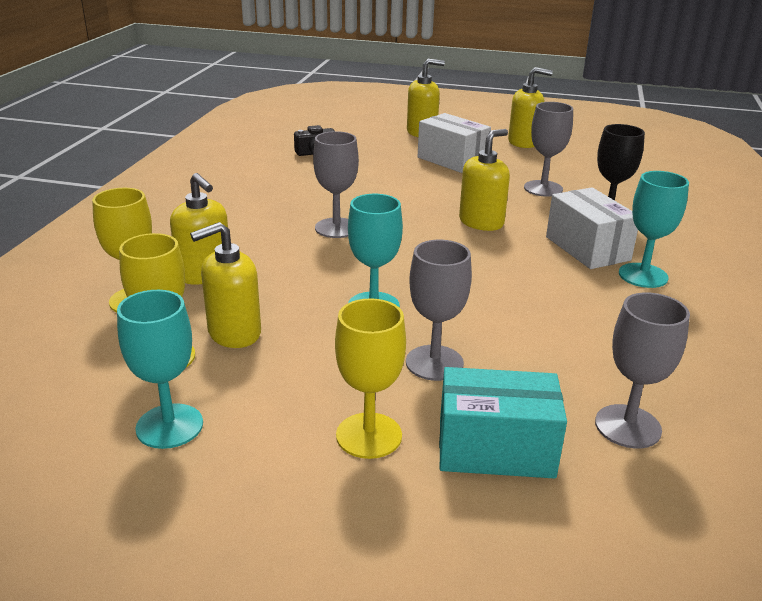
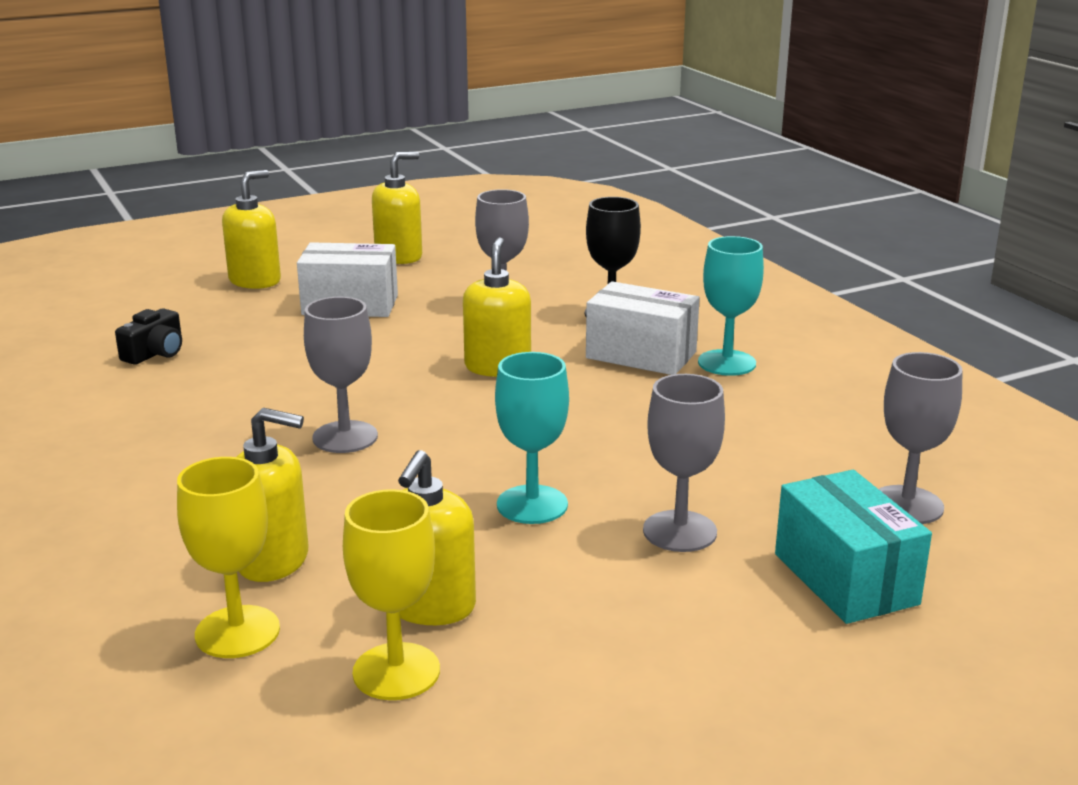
camera: 40 degrees left, 5 degrees down
(169, 426) = (530, 733): turquoise goblet -> none
(369, 435) = (731, 628): yellow goblet -> none
(495, 449) = (845, 579): turquoise box -> turquoise box turned 75 degrees counterclockwise

